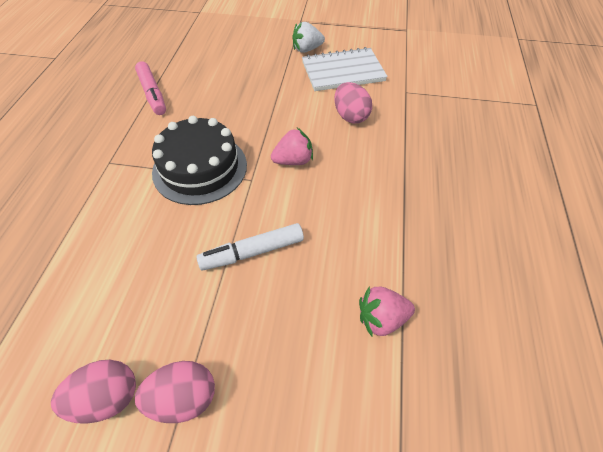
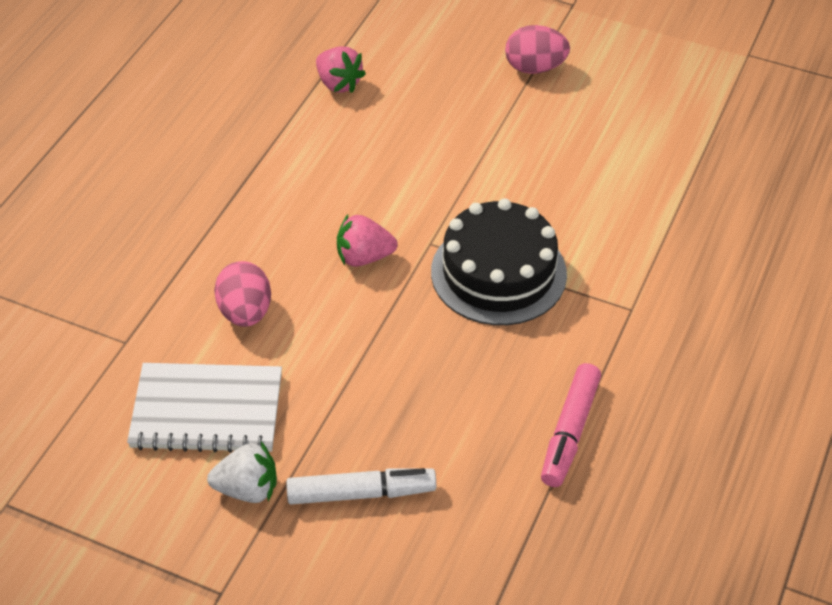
camera: 165 degrees left, 5 degrees down
(107, 398) = (601, 80): pink egg -> none
(152, 94) = (569, 432): pink marker -> pink marker turned 150 degrees counterclockwise
(252, 252) = (450, 160): white marker -> white marker (361, 493)
(381, 319) = (338, 84): pink strawberry -> pink strawberry turned 45 degrees clockwise

